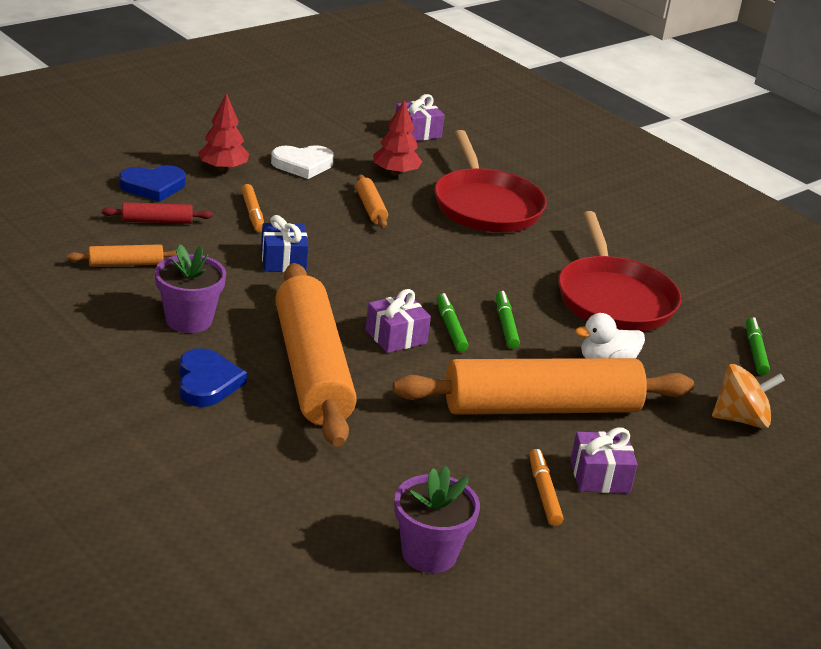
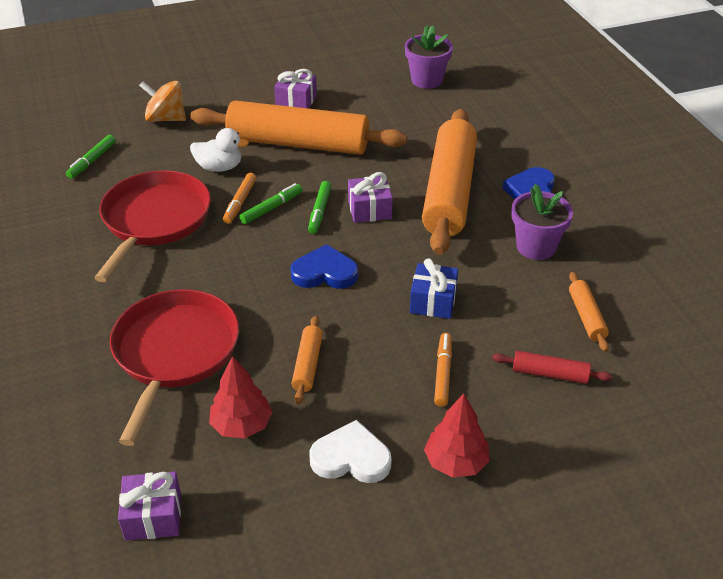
camera: 155 degrees left, 10 degrees up
(126, 264) = (586, 317): orange rolling pin -> orange rolling pin turned 75 degrees clockwise
(153, 186) = (548, 436): blue heart -> blue heart (324, 272)
(505, 325) = (271, 208): green marker -> green marker turned 150 degrees counterclockwise
(543, 492) = (339, 98): orange marker -> orange marker (240, 202)

